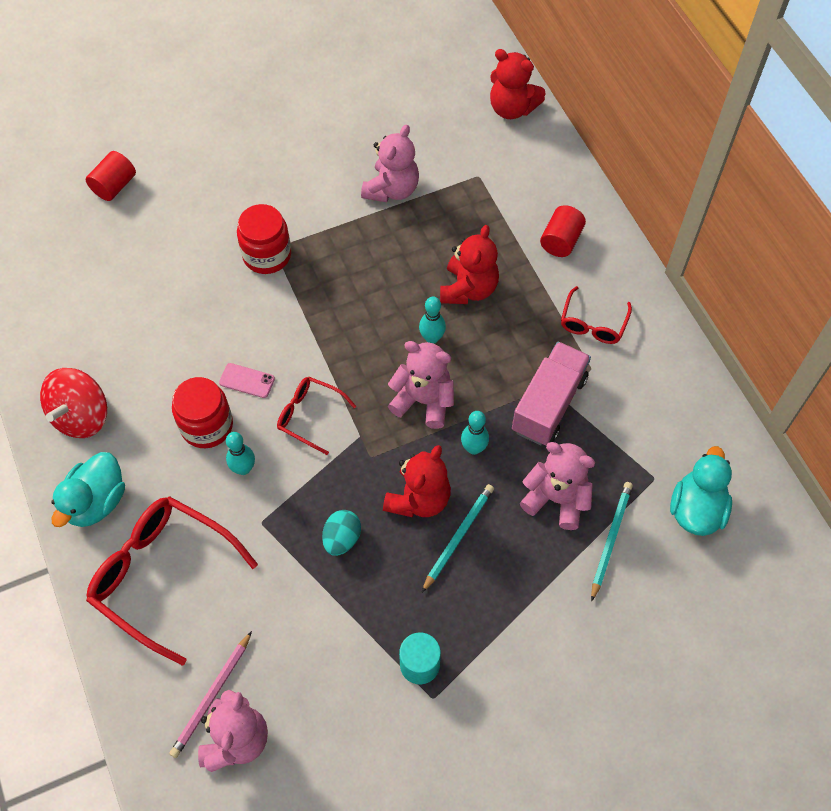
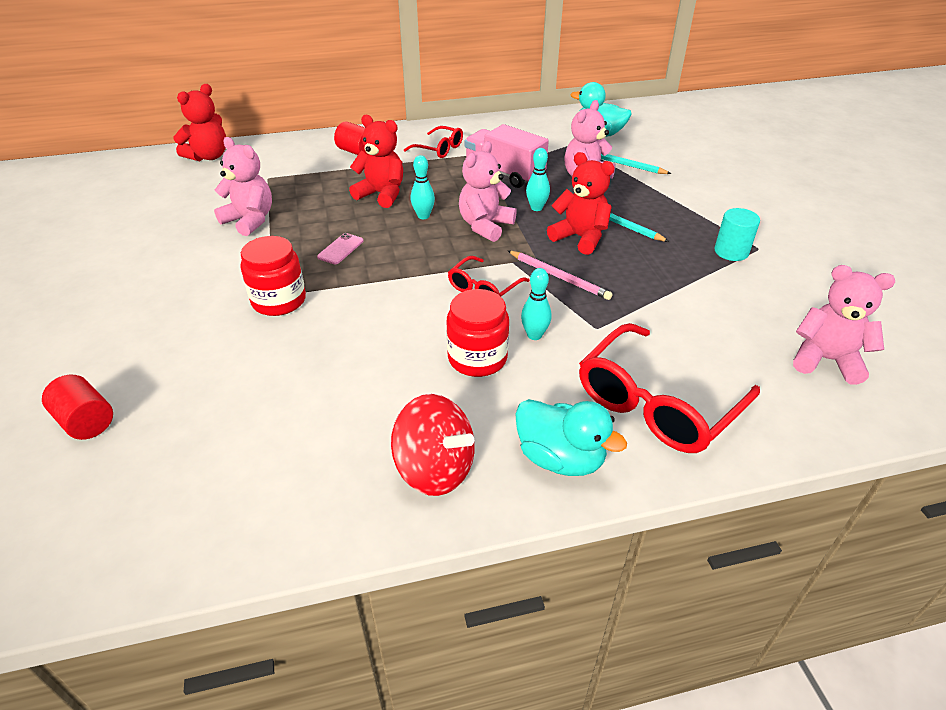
camera: 80 degrees left, 20 degrees down
(212, 696) = (786, 374): pink pencil -> pink pencil (559, 277)
(247, 381) = (430, 326): pink phone -> pink phone (340, 249)
(342, 539) = (616, 280): turquoise egg -> none

